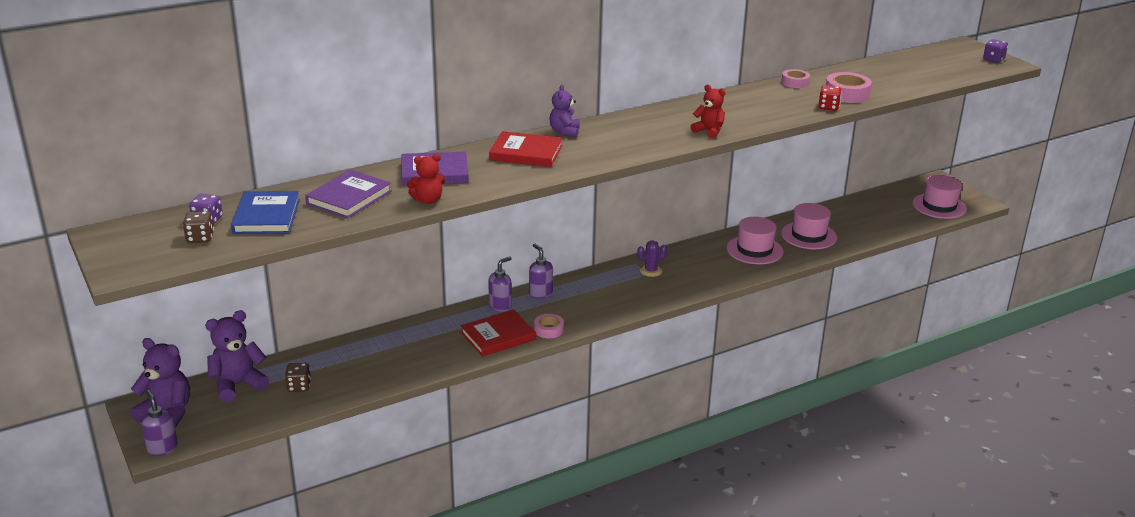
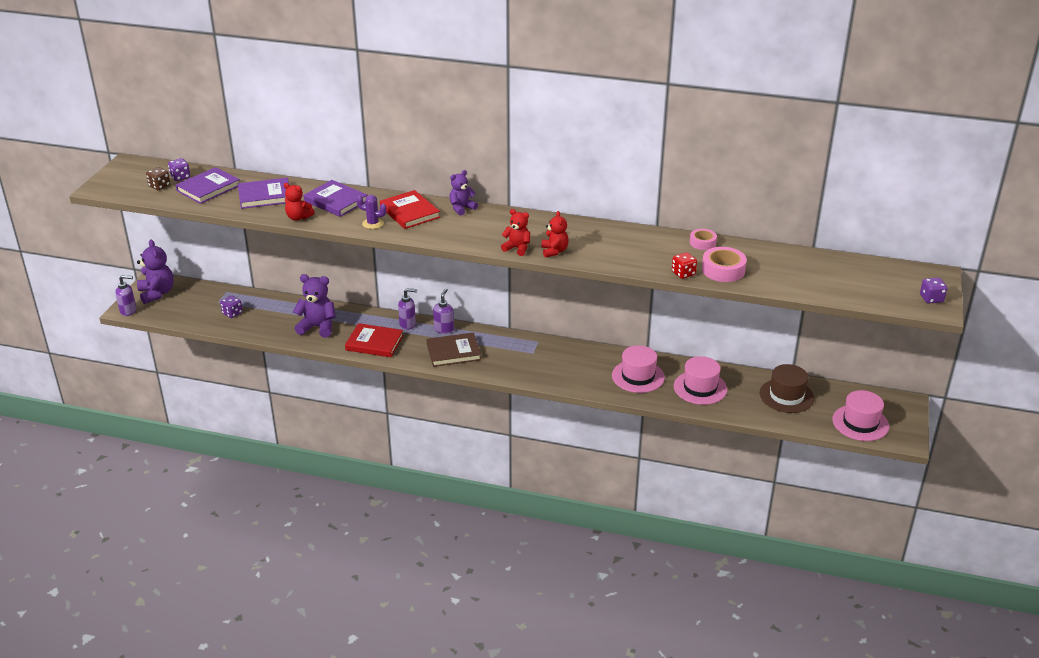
camera: 45 degrees right, 5 degrees up
(162, 448) = (128, 311): purple soap dispenser -> purple soap dispenser turned 75 degrees clockwise
(238, 385) = (208, 296): purple teddy bear -> purple teddy bear (318, 327)
(267, 216) = (208, 188): blue book -> purple book
(299, 386) = (232, 313): brown dice -> purple dice
(549, 330) = (408, 355): pink tape -> none
(583, 306) = (453, 352): none -> brown book
(651, 271) = (538, 352): purple cactus -> purple cactus (373, 223)
(677, 141) = (517, 248): none -> red teddy bear
(869, 212) = (786, 396): none -> brown hat

